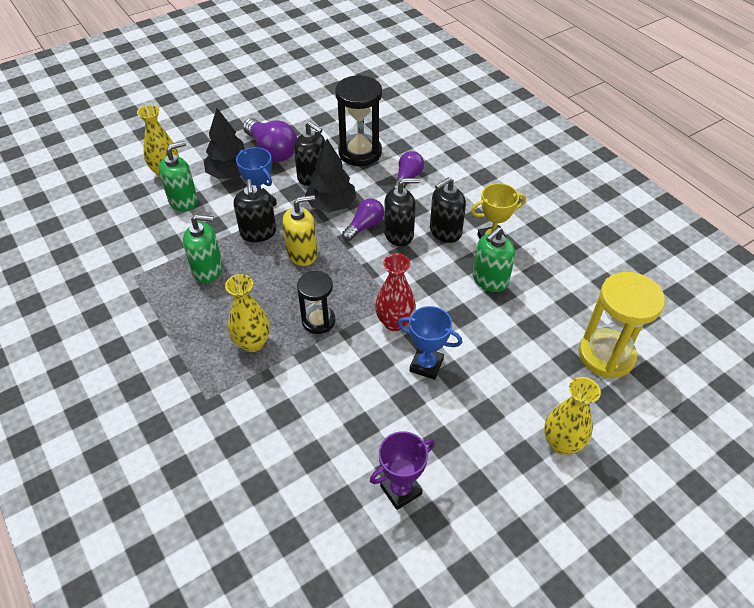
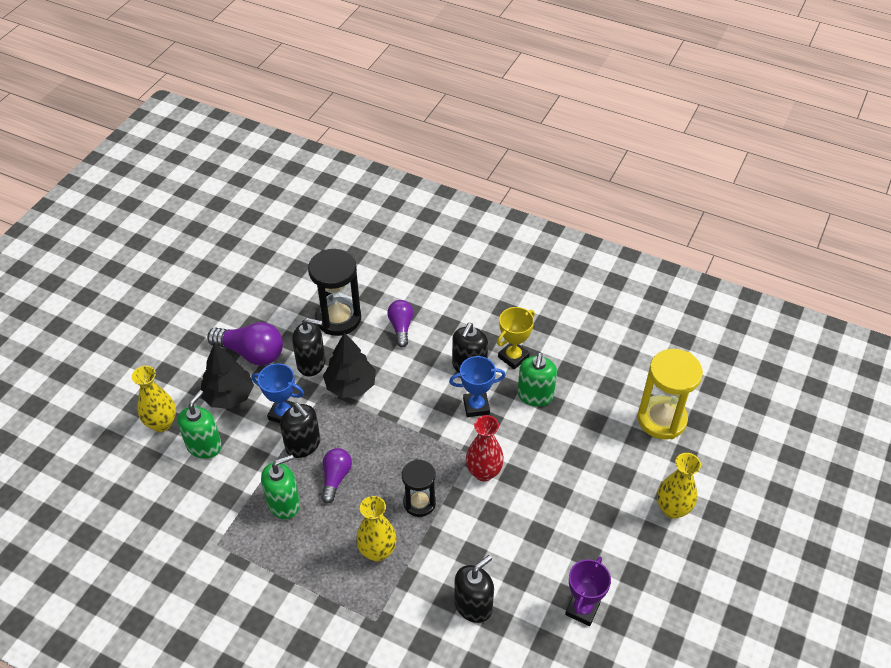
camera: 30 degrees left, 0 degrees up
(302, 253) = (359, 446): yellow soap dispenser -> none
(364, 226) = (396, 393): purple light bulb -> purple light bulb (335, 478)
(399, 234) = (431, 387): black soap dispenser -> black soap dispenser (473, 605)
(426, 365) = (534, 497): blue trophy -> blue trophy (476, 406)

